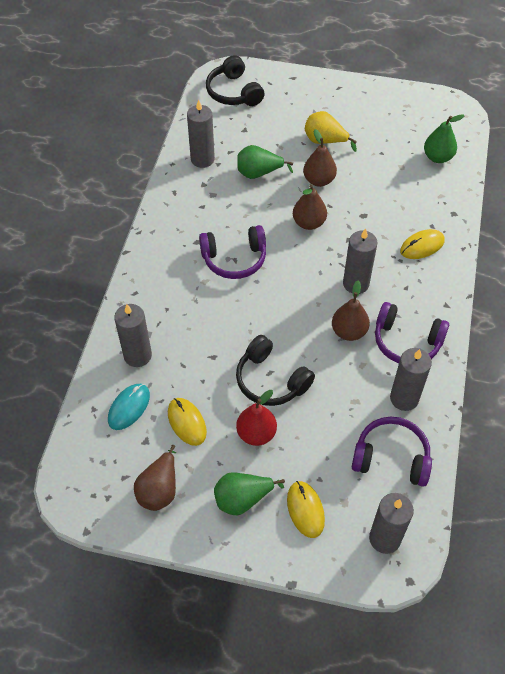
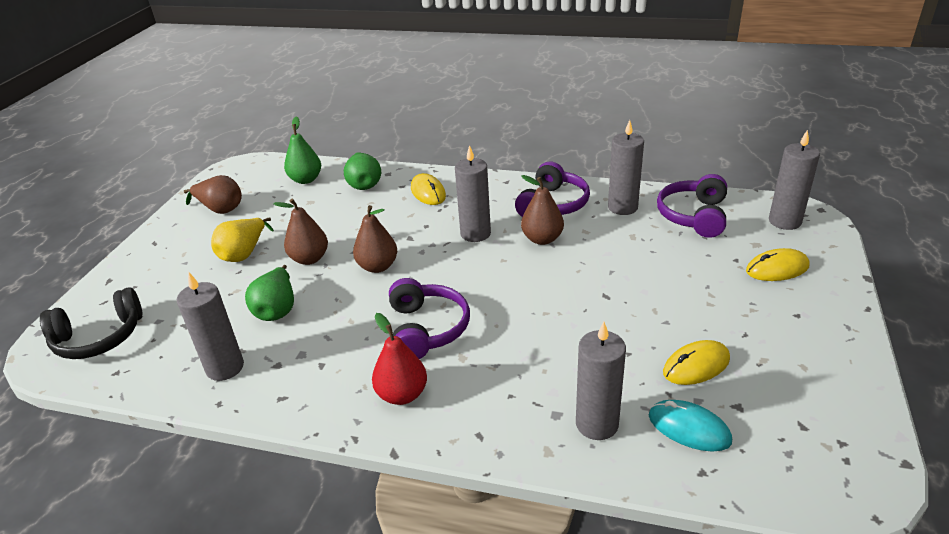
camera: 85 degrees left, 20 degrees down
(159, 489) = (805, 387): brown pear -> brown pear (220, 209)
(243, 499) = (785, 314): green pear -> green pear (364, 184)
(256, 433) = (694, 305): red pear -> red pear (402, 394)
(271, 380) = (617, 294): black headphones -> none

